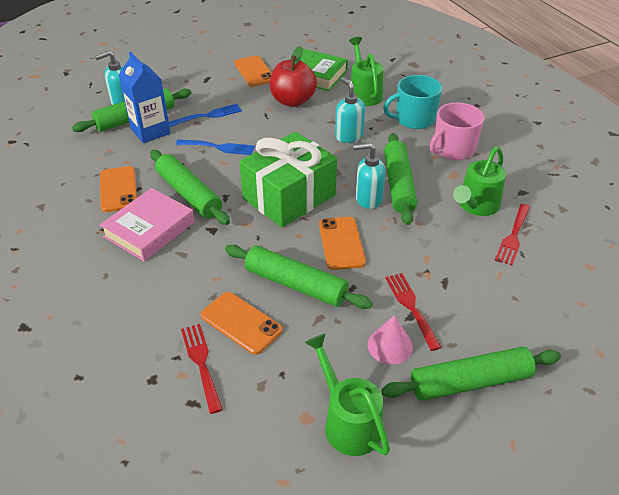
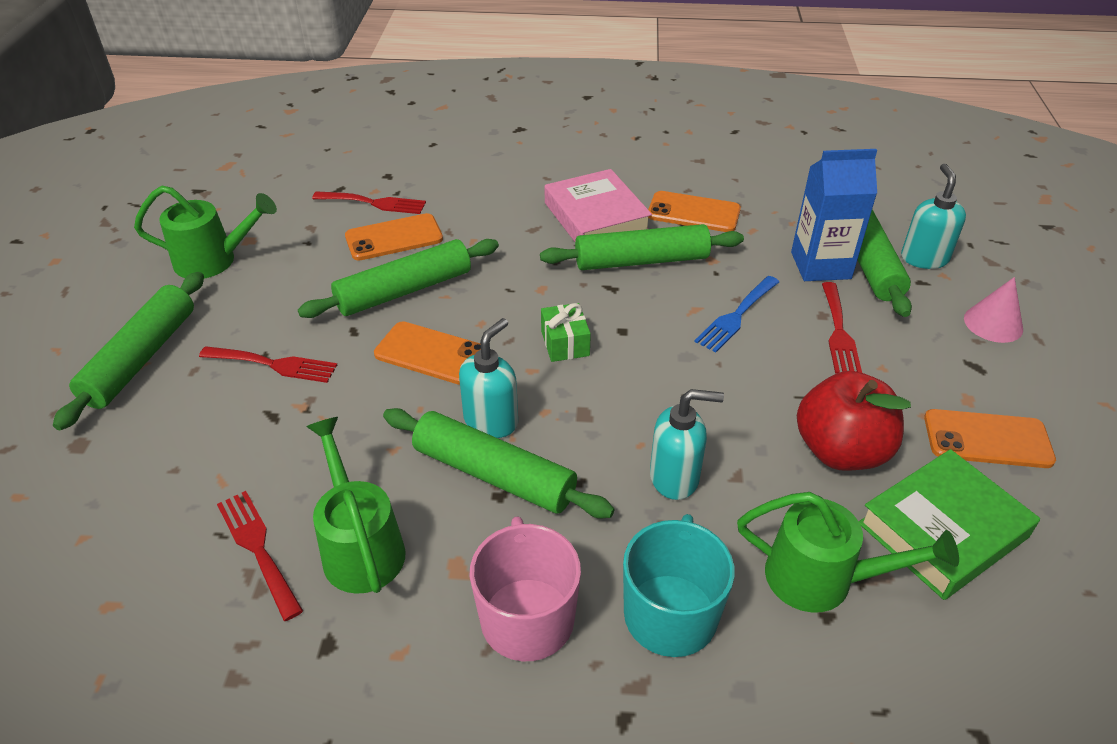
camera: 120 degrees right, 0 degrees up
(208, 115) = (839, 332): blue fork -> red fork
(289, 196) = (565, 343): green gift -> green gift, size x0.41
(390, 345) = (250, 323): pink cone -> pink cone (993, 323)

